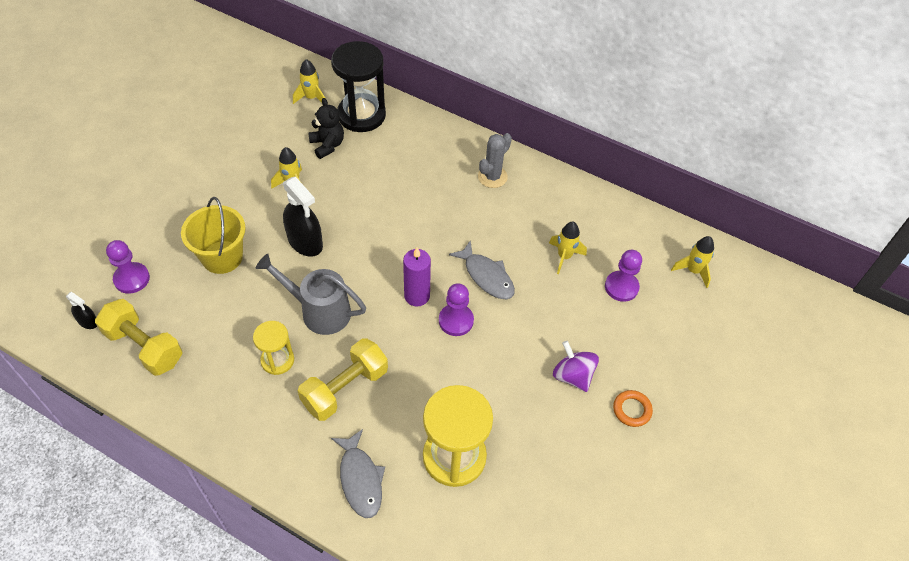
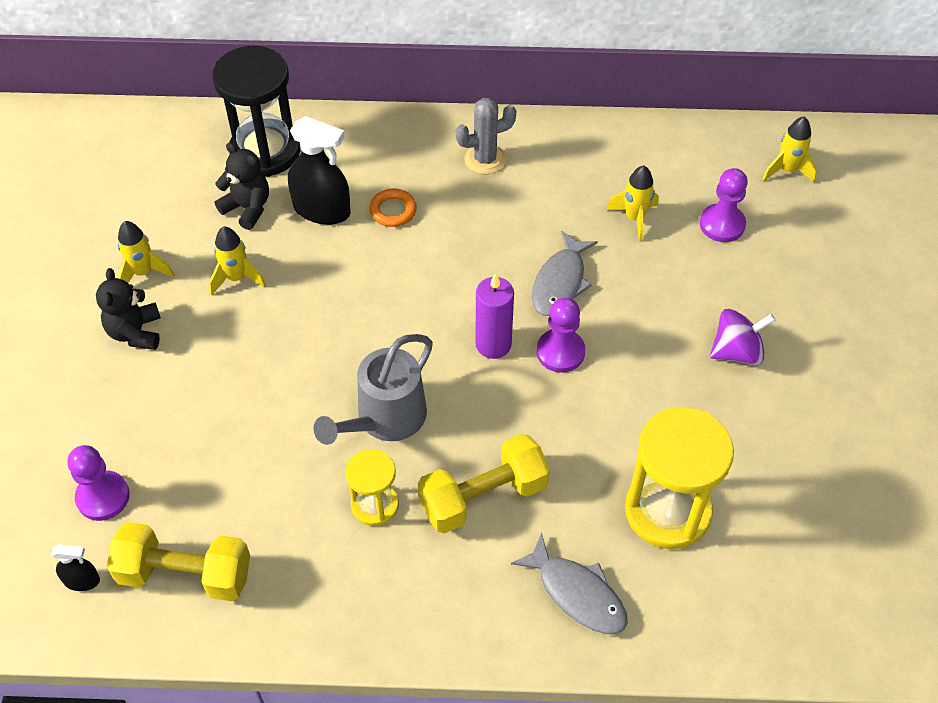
camera: 25 degrees left, 0 degrees up
(214, 191) = (135, 332): none -> black teddy bear
(222, 257) = (208, 411): yellow bucket -> none
(305, 242) = (305, 343): black spray bottle -> black spray bottle (322, 210)
(311, 98) = (182, 156): yellow rocket -> yellow rocket (143, 272)
(319, 311) = (384, 419): grey watering can -> grey watering can turned 45 degrees counterclockwise
(345, 388) = (483, 496): yellow dumbbell -> yellow dumbbell turned 45 degrees clockwise
(486, 276) = (560, 282): grey fish -> grey fish turned 90 degrees clockwise
(492, 177) = (485, 159): grey cactus -> grey cactus turned 60 degrees clockwise
(572, 376) = (736, 352): purple spinning top -> purple spinning top turned 135 degrees clockwise
(632, 410) = (825, 358): orange ring -> orange ring (393, 210)

